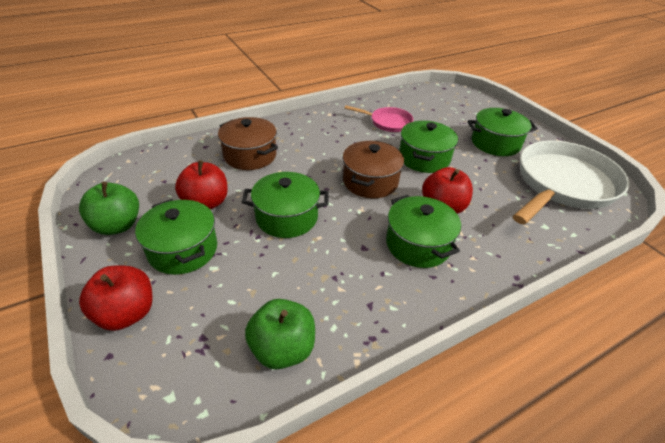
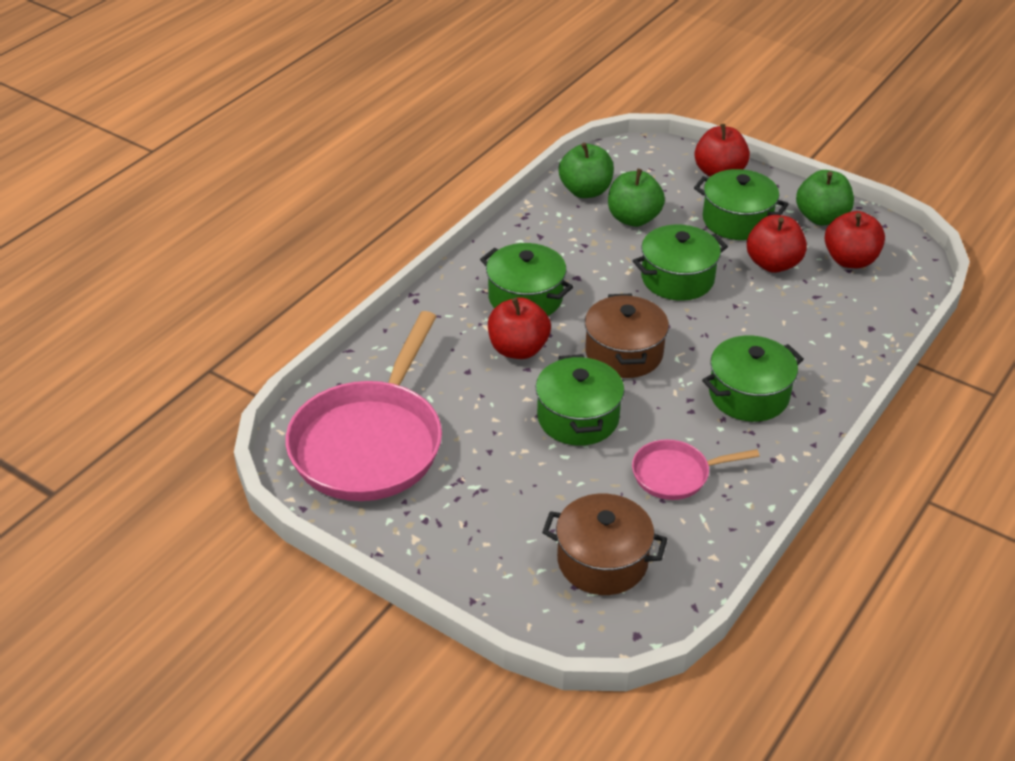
camera: 155 degrees right, 0 degrees up
(152, 186) = (850, 260): none -> red apple
(250, 155) = (801, 335): brown pot -> brown pot (602, 561)
(267, 289) = (633, 218): none -> green apple
(495, 143) = (483, 494): green pot -> green pot (748, 395)
(562, 185) = (370, 443): white pan -> pink pan

